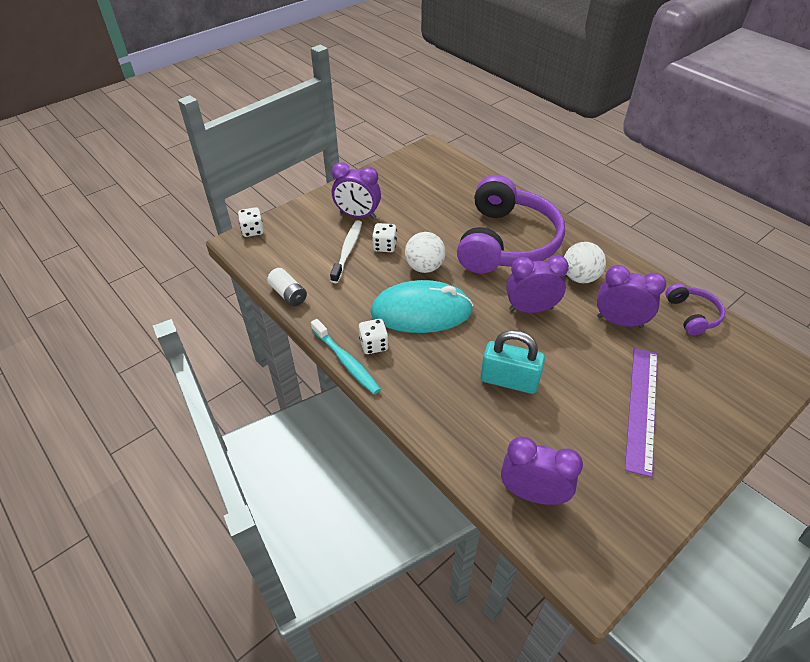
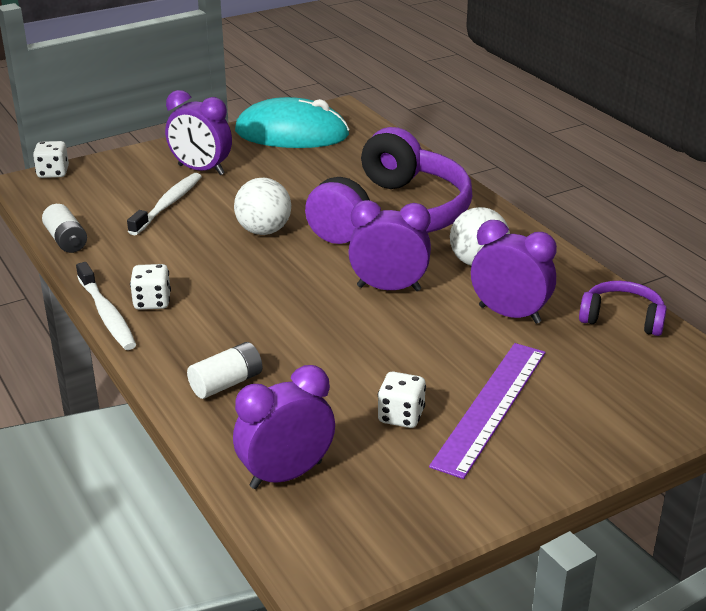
camera: 10 degrees right, 15 degrees down
(346, 361) = (107, 314): turquoise toothbrush -> white toothbrush
(385, 246) = (221, 205): white dice -> white dice (401, 416)
(421, 311) = (235, 275): turquoise mouse -> turquoise mouse (291, 133)
(457, 414) = (226, 383): none -> white battery
(509, 380) = (317, 358): turquoise padlock -> none
(532, 494) = (286, 475): purple clock -> purple clock turned 60 degrees counterclockwise
(692, 315) = (622, 318): purple headphones -> purple headphones turned 75 degrees counterclockwise

